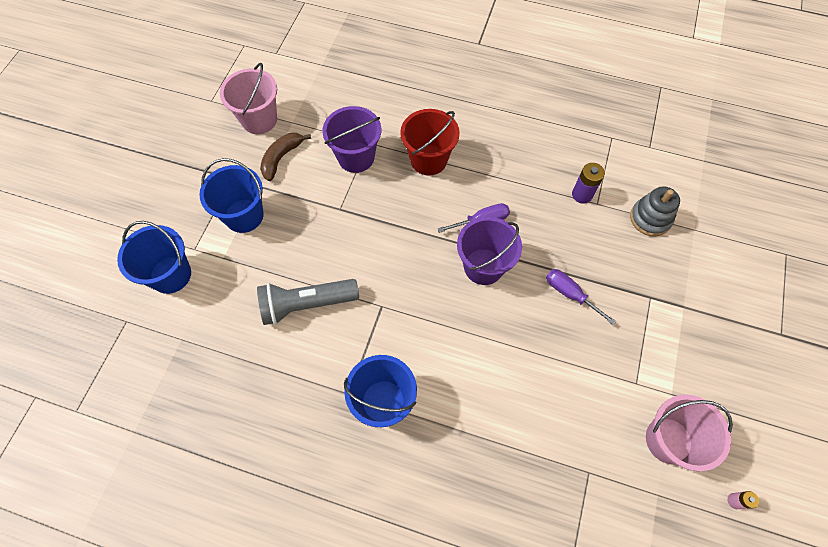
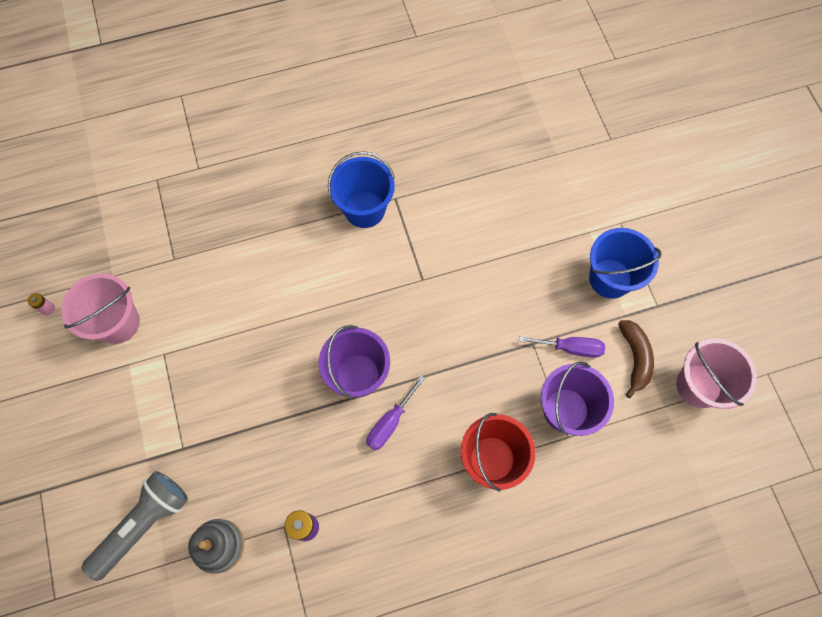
camera: 145 degrees right, 5 degrees up
(171, 275) = (616, 191): blue bucket -> none
(306, 305) = (485, 240): grey flashlight -> grey flashlight (143, 524)
(570, 294) = (261, 400): purple screwdriver -> purple screwdriver (570, 348)

